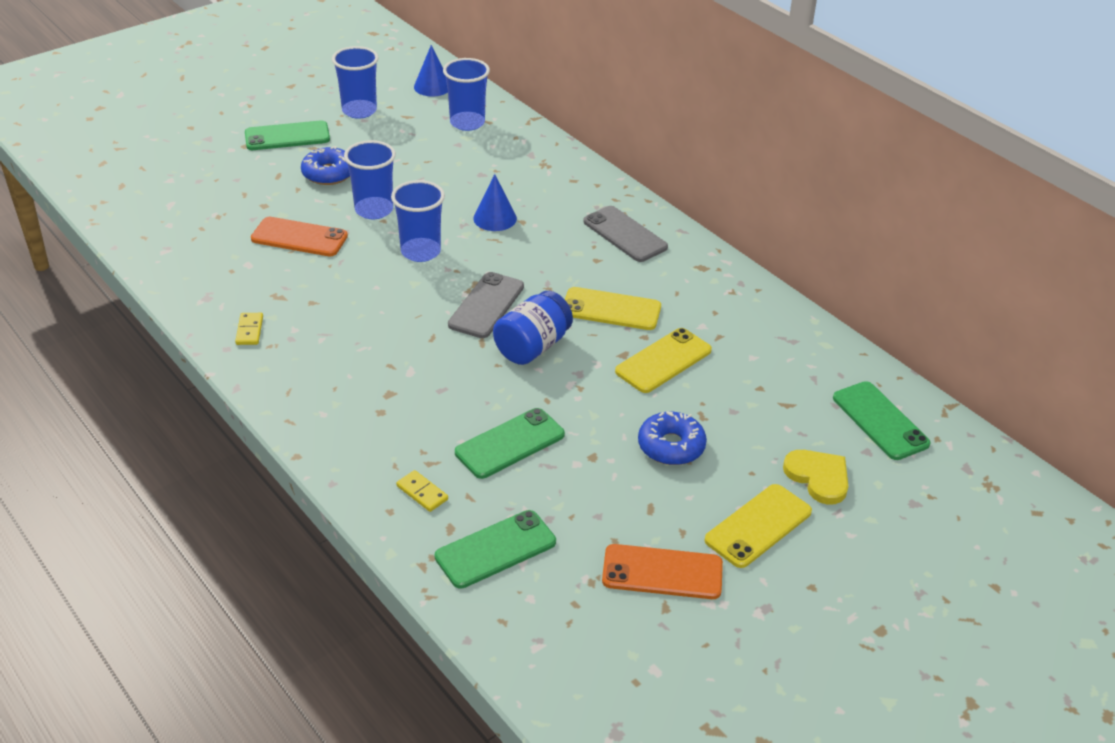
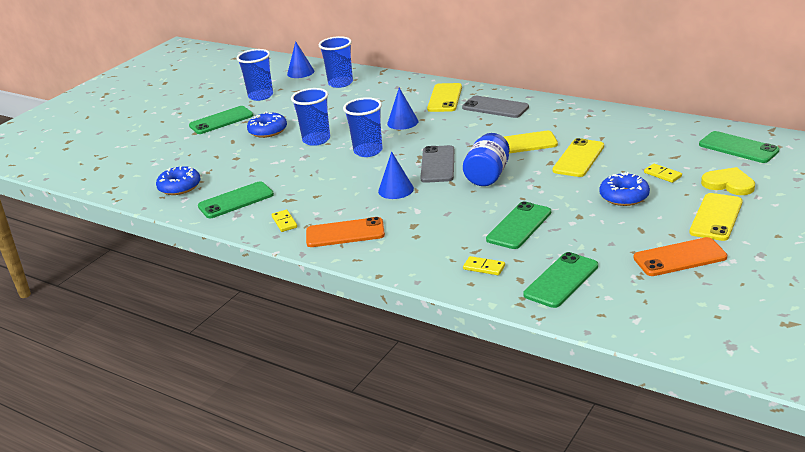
camera: 15 degrees left, 10 degrees down
(172, 229) = (179, 187): none -> blue donut
(219, 275) = (236, 200): none -> green phone
(299, 237) = (276, 167): orange phone -> orange phone (345, 233)
(409, 328) = (396, 190): none -> blue cone
(575, 195) = (445, 98): none -> yellow phone
(747, 429) = (662, 174): none -> yellow domino

